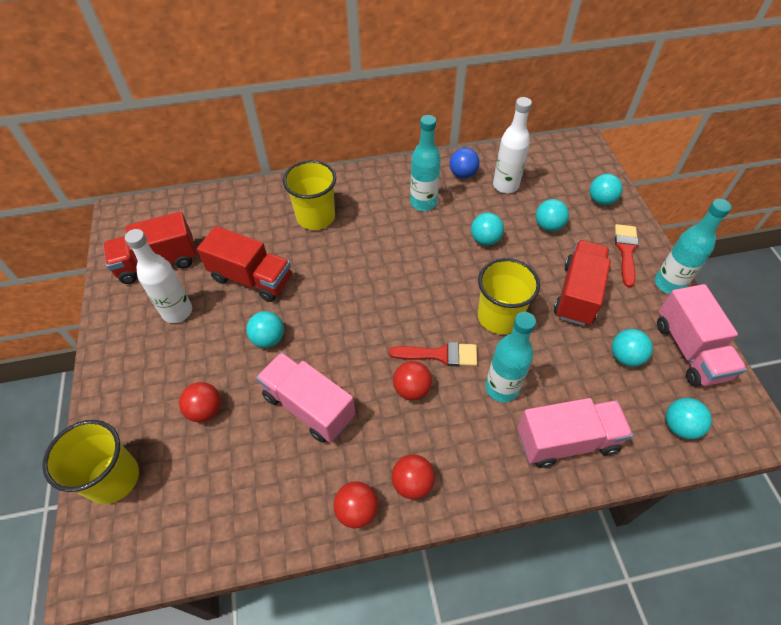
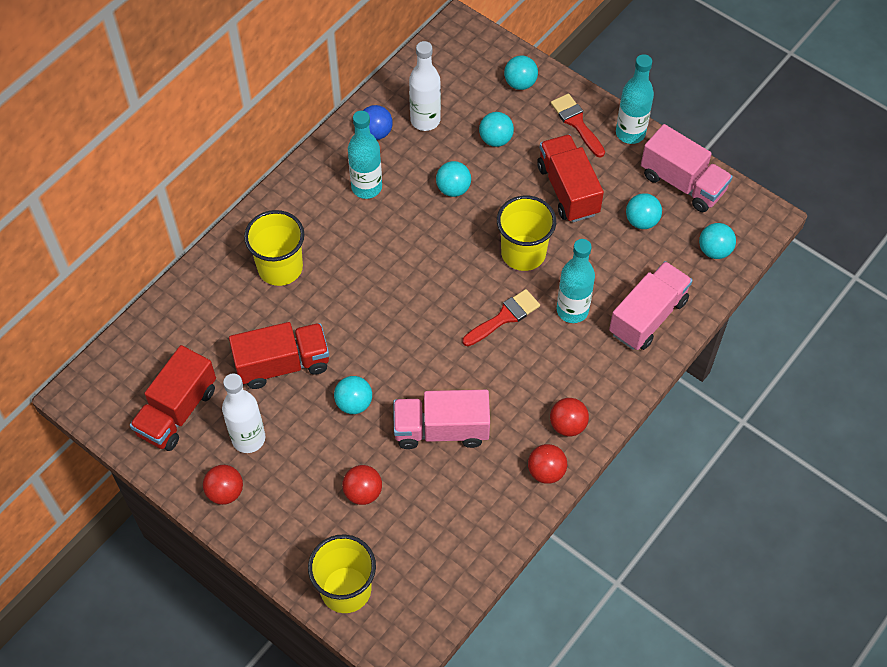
camera: 40 degrees left, 5 degrees up
(412, 389) = (507, 359): red ball -> red ball (225, 492)

